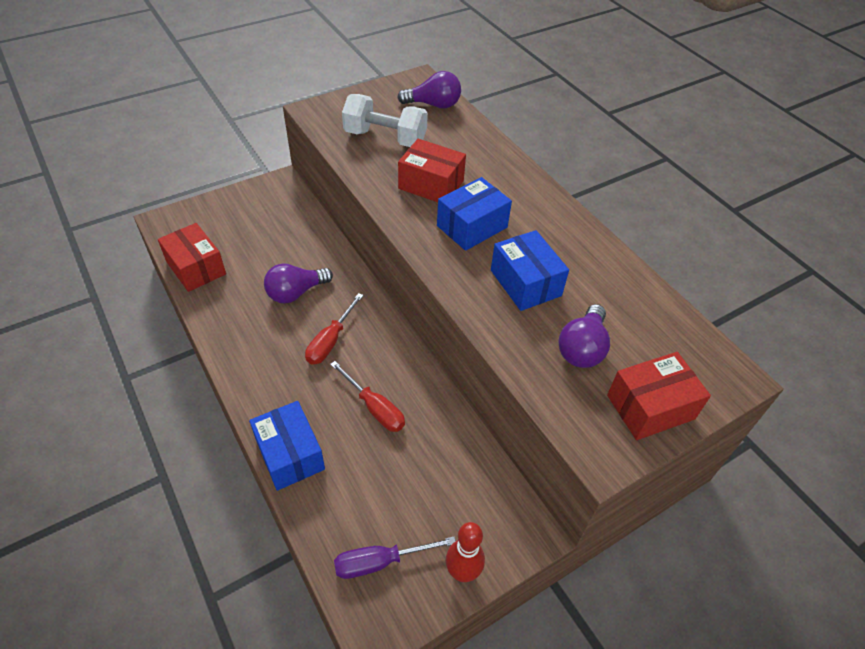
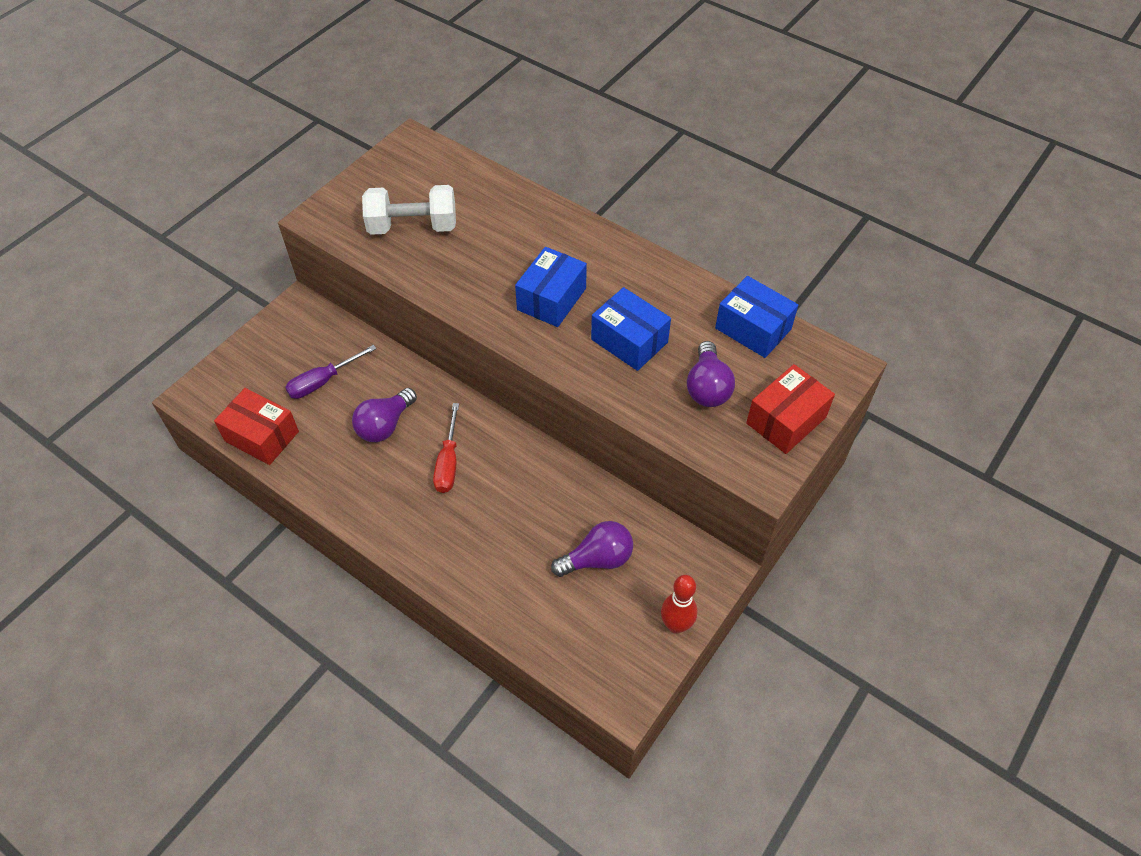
camera: 20 degrees left, 5 degrees up
(290, 454) = (469, 586): blue box -> blue box (753, 329)
(374, 408) = (526, 512): red screwdriver -> none
(380, 562) = (601, 645): purple screwdriver -> purple screwdriver (323, 381)
(431, 185) = (488, 266): red box -> none
(433, 105) = (443, 169): purple light bulb -> purple light bulb (597, 559)

